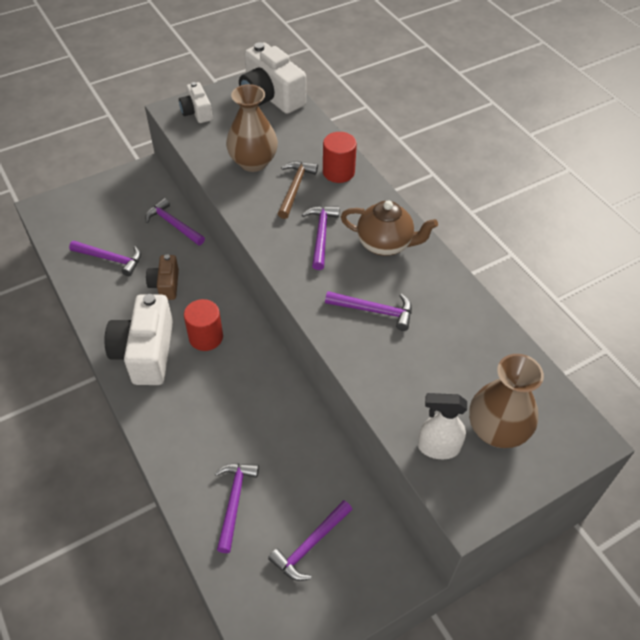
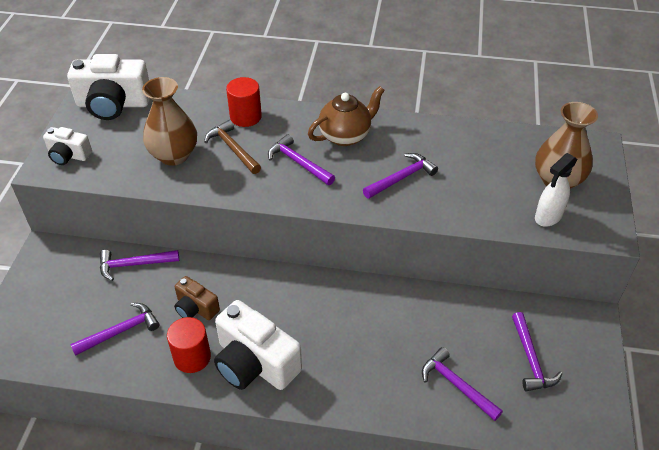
camera: 50 degrees left, 5 degrees down
(206, 337) = (281, 312): red cylinder -> red cylinder (192, 357)

